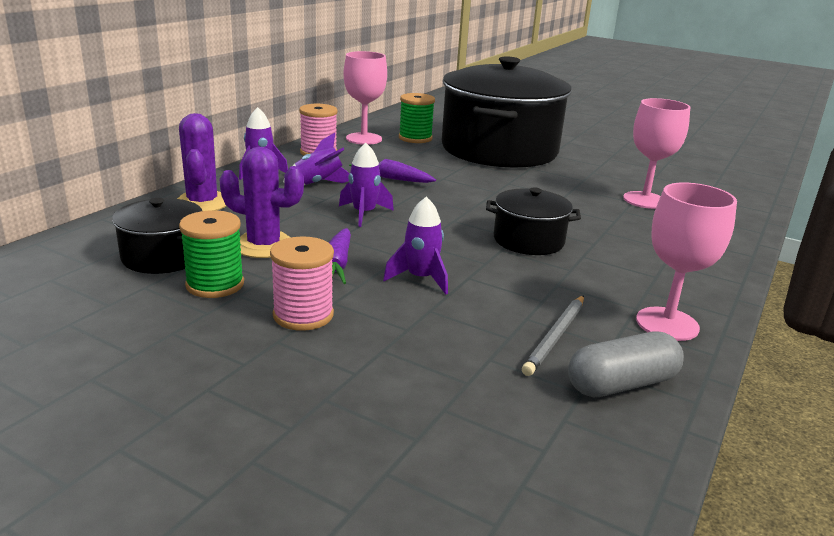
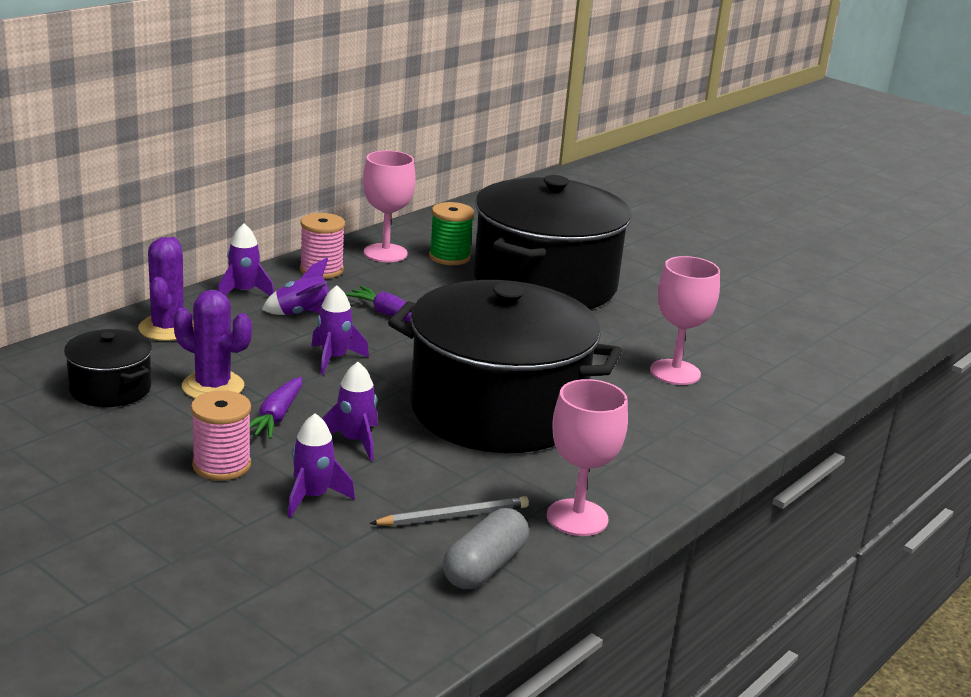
camera: 10 degrees right, 0 degrees up
(215, 284) = (150, 424): green spool -> none
(410, 335) = (313, 497): none -> purple rocket
(528, 240) = (497, 410): black pot -> black pot, size x2.24
(556, 337) = (453, 516): grey pencil -> grey pencil turned 150 degrees counterclockwise
(621, 384) = (484, 567): grey capsule -> grey capsule turned 45 degrees counterclockwise

